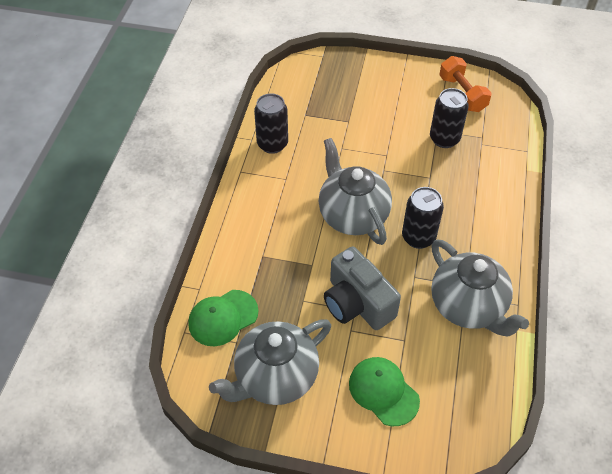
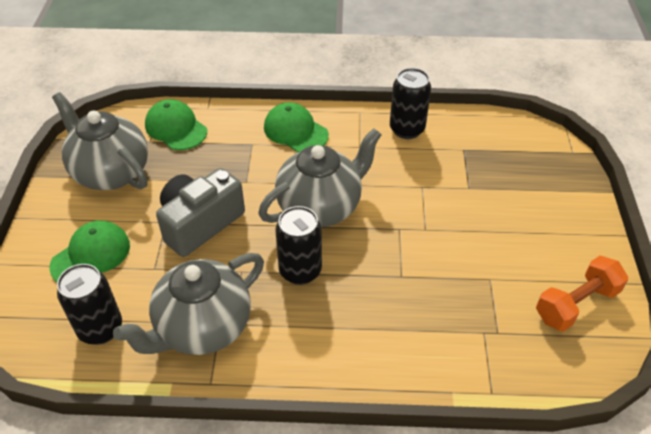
camera: 80 degrees right, 5 degrees down
(254, 221) = (295, 131): none -> green cap
(444, 139) = (476, 287): black can -> black can (100, 328)

